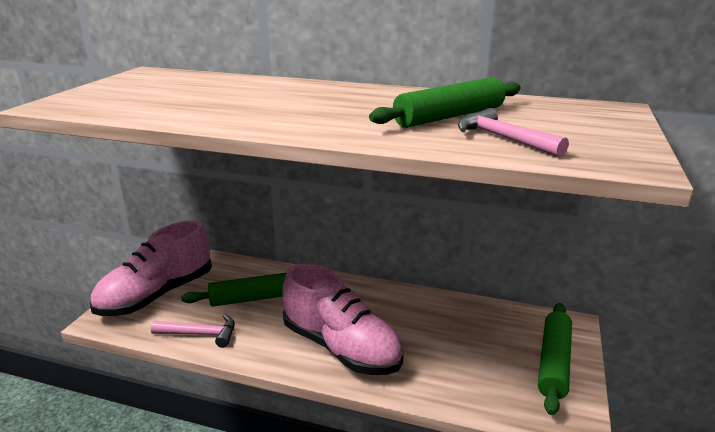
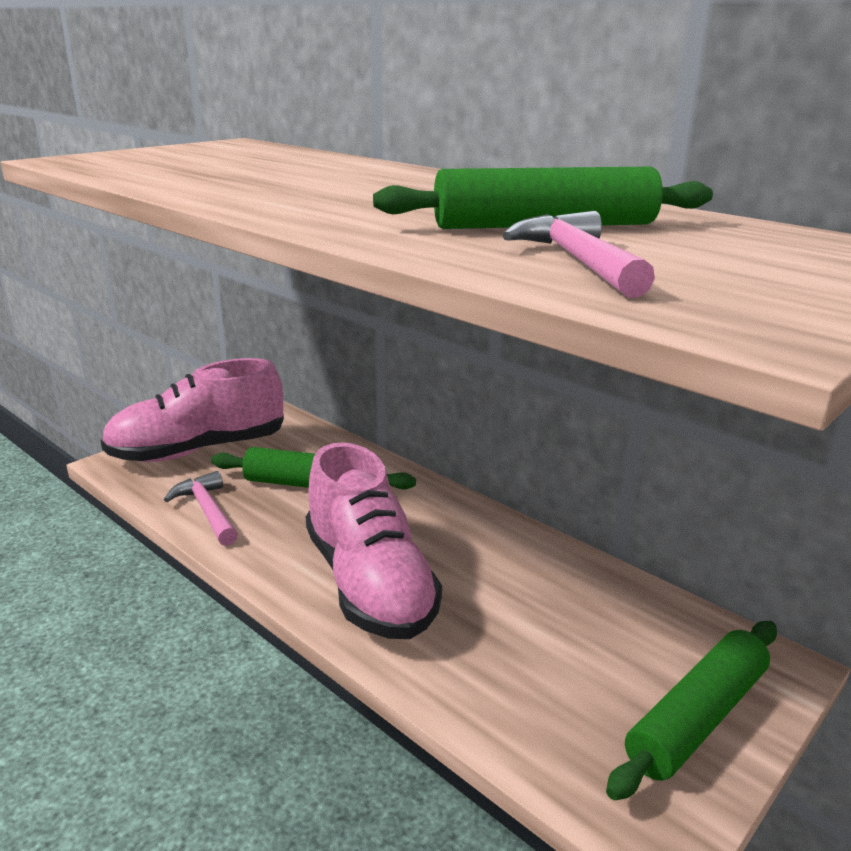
camera: 25 degrees right, 0 degrees up
(200, 334) = (207, 511): pink hammer -> pink hammer turned 150 degrees counterclockwise

